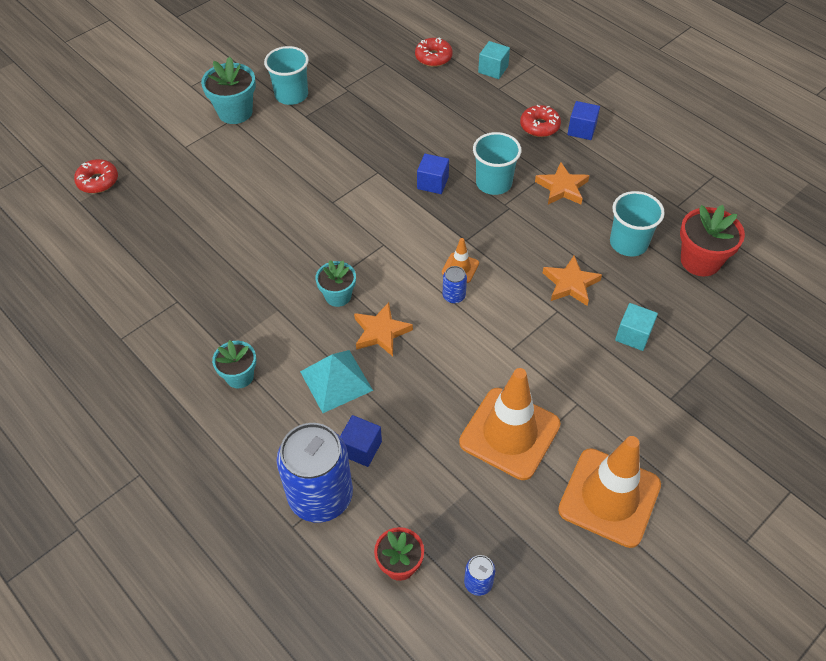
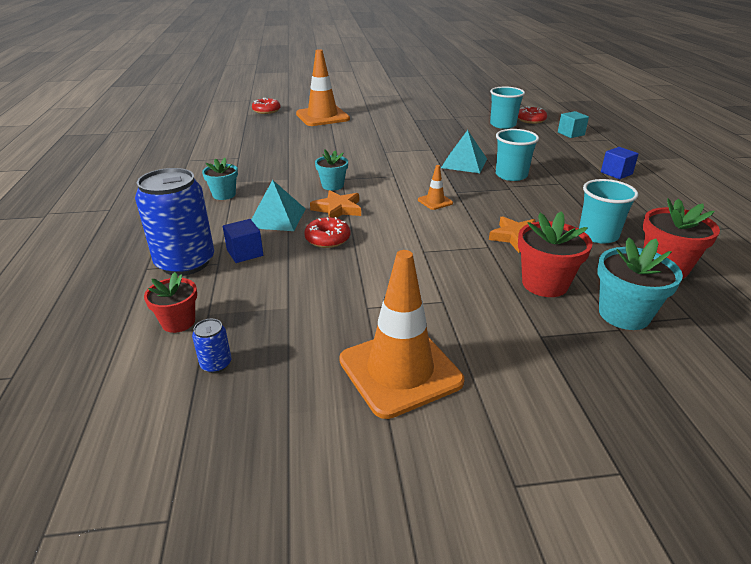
camera: 35 degrees right, 20 degrees down
(235, 112) = (374, 109): turquoise flower pot -> turquoise flower pot (624, 314)
(291, 95) = (416, 111): turquoise cup -> turquoise cup (503, 125)
(432, 183) = (464, 163): blue cube -> turquoise pyramid
(454, 296) = (412, 211): blue can -> none
(509, 433) = (362, 292): orange traffic cone -> orange traffic cone (322, 116)
(539, 126) = (580, 163): red donut -> red donut (327, 239)
(562, 187) = (567, 192): orange star -> none
(633, 335) = (545, 284): turquoise cube -> red flower pot

